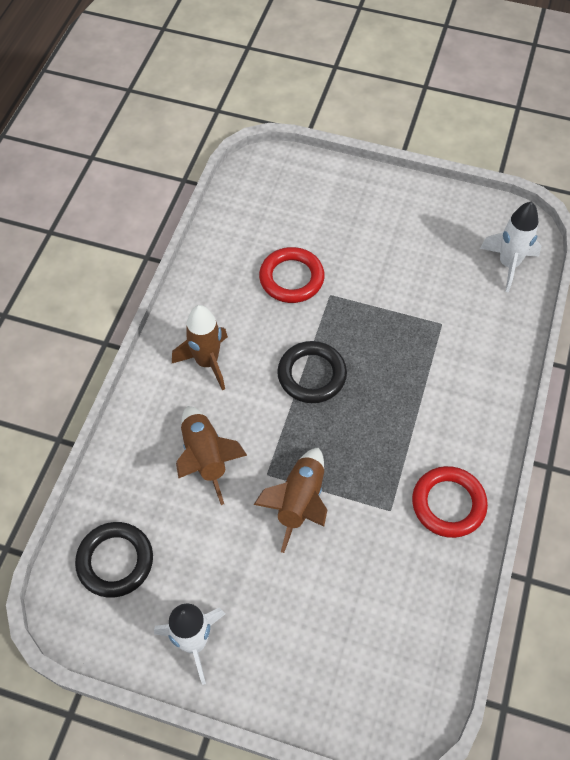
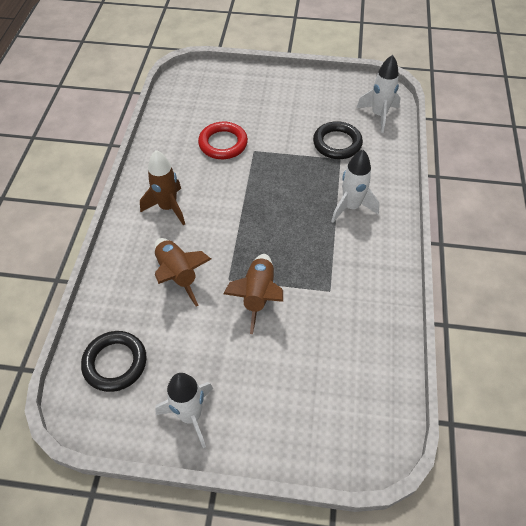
camera: 10 degrees left, 5 degrees down
(312, 375) = (250, 205): black ring -> black ring (337, 143)
(441, 397) = (351, 207): none -> white rocket
(448, 504) = (373, 279): red ring -> none

